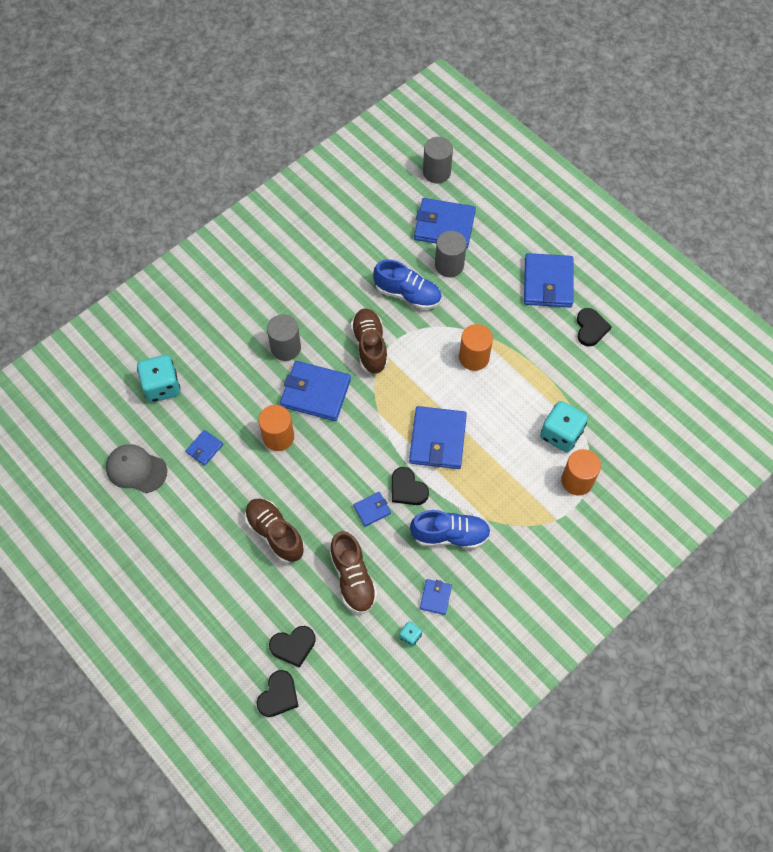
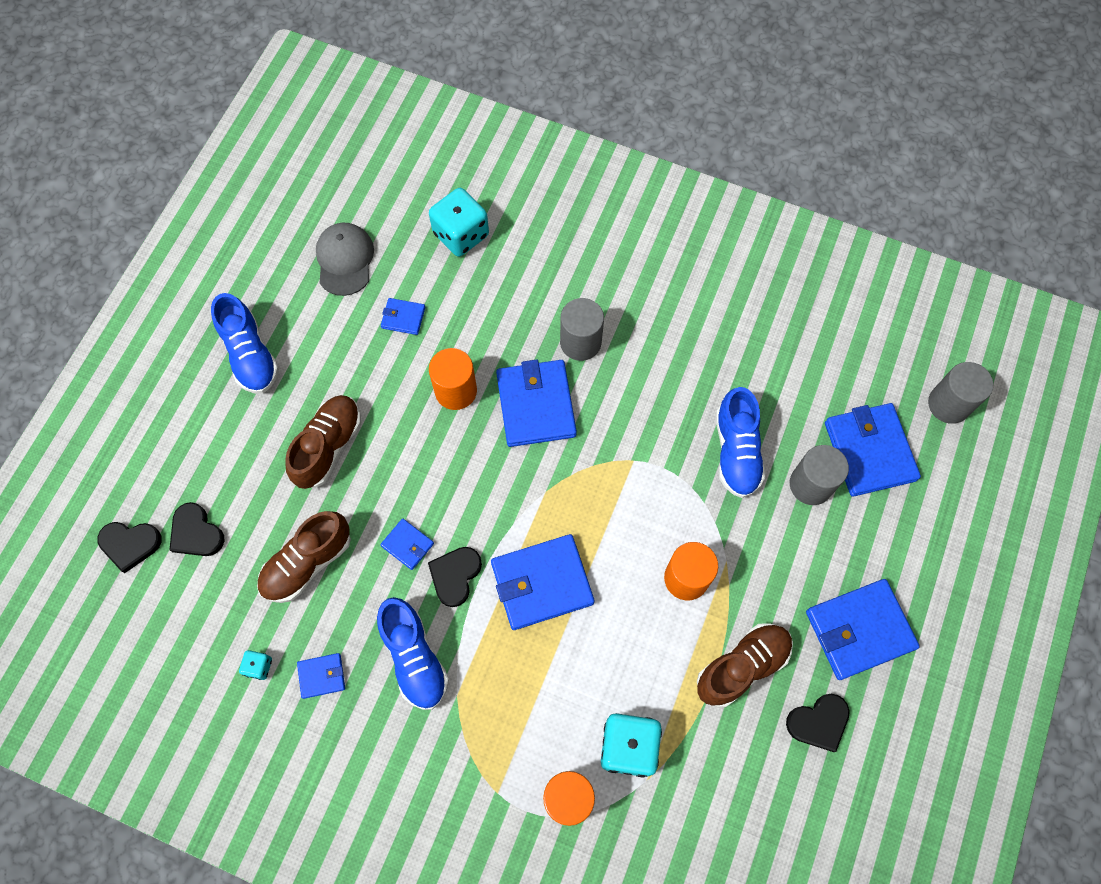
camera: 65 degrees right, 5 degrees up
(175, 561) = (250, 355): none -> blue shoe
(370, 346) = (634, 439): brown shoe -> brown shoe (742, 666)

